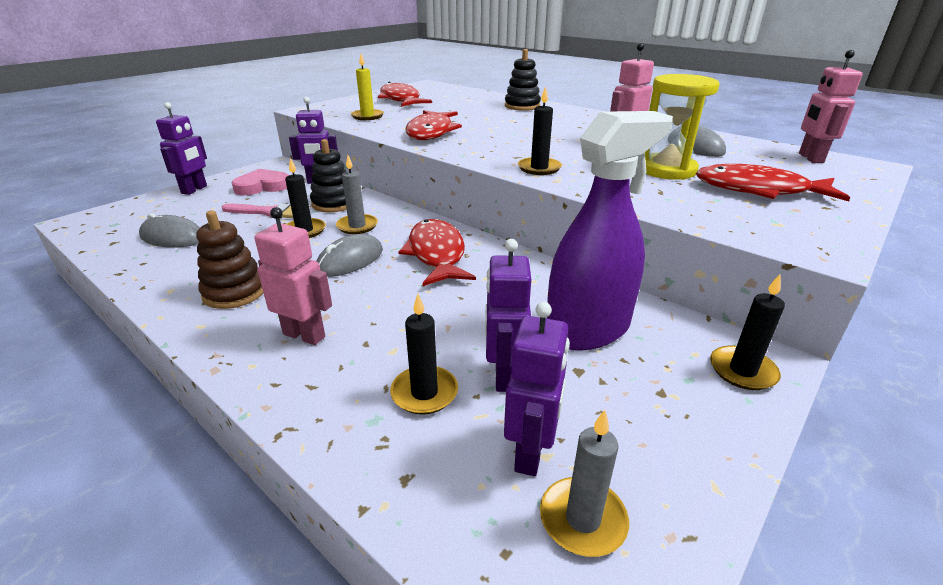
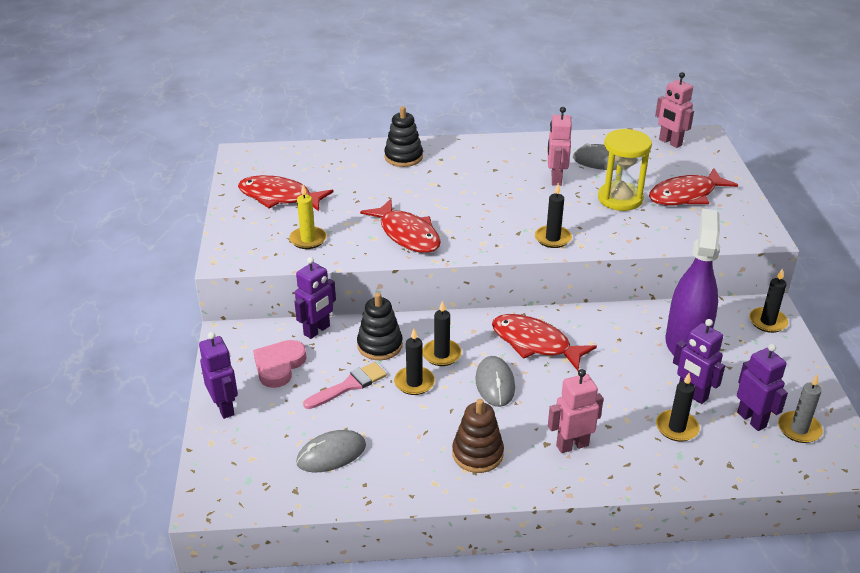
camera: 45 degrees left, 5 degrees up
(357, 226) = (441, 354): grey candle -> black candle

